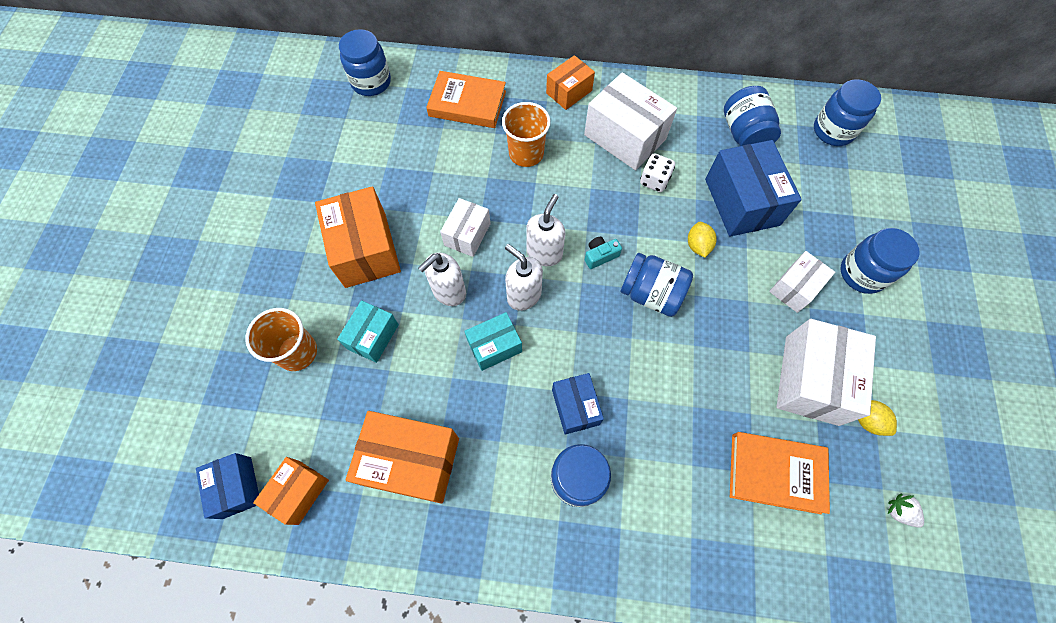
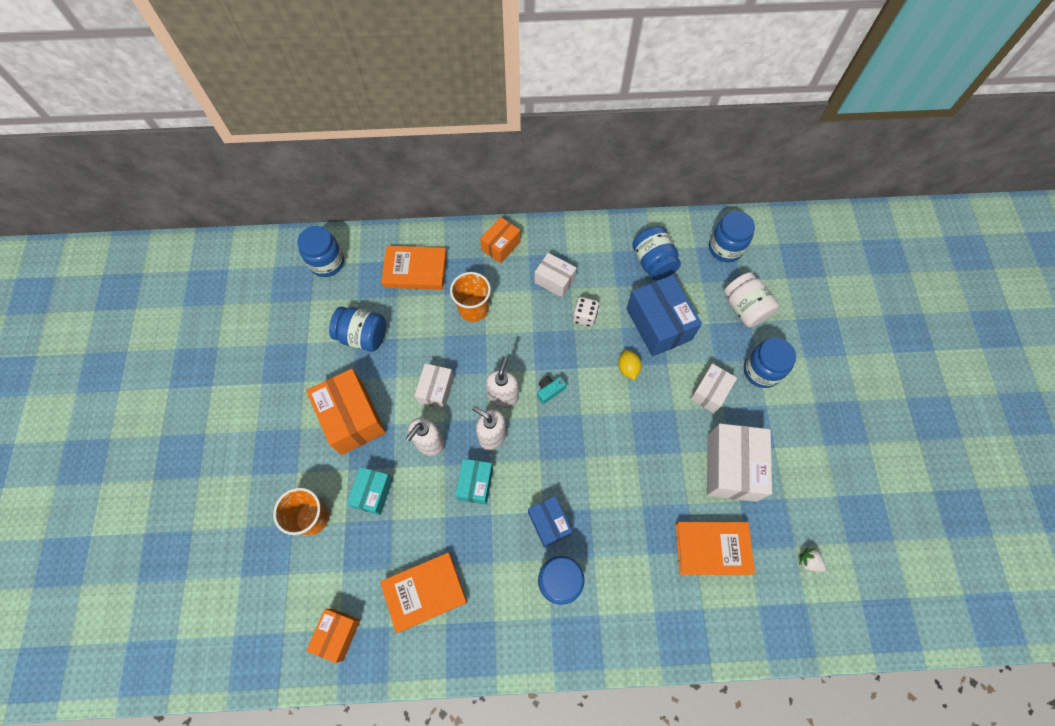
camera: 10 degrees left, 0 degrees up
(237, 487) = (286, 640): blue box -> none
(411, 461) = (424, 592): orange box -> orange book
(494, 346) = (475, 484): turquoise box -> turquoise box turned 45 degrees counterclockwise
(625, 137) = (554, 280): white box -> white box, size x0.58
(651, 294) = (596, 417): blue jar -> blue jar (363, 336)
(849, 200) = (744, 308): none -> white jar
(867, 420) = (777, 493): yellow lemon -> none

